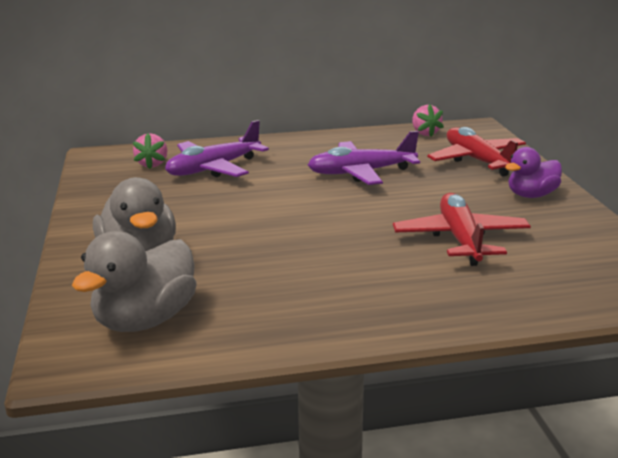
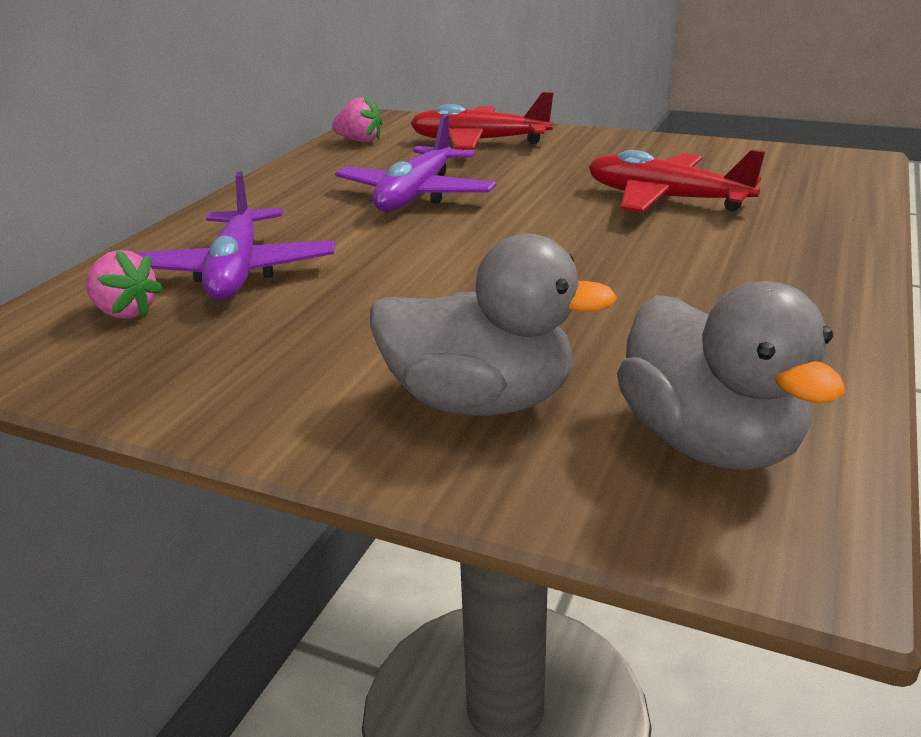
camera: 55 degrees left, 5 degrees up
(531, 195) = (598, 146): purple duck -> none

